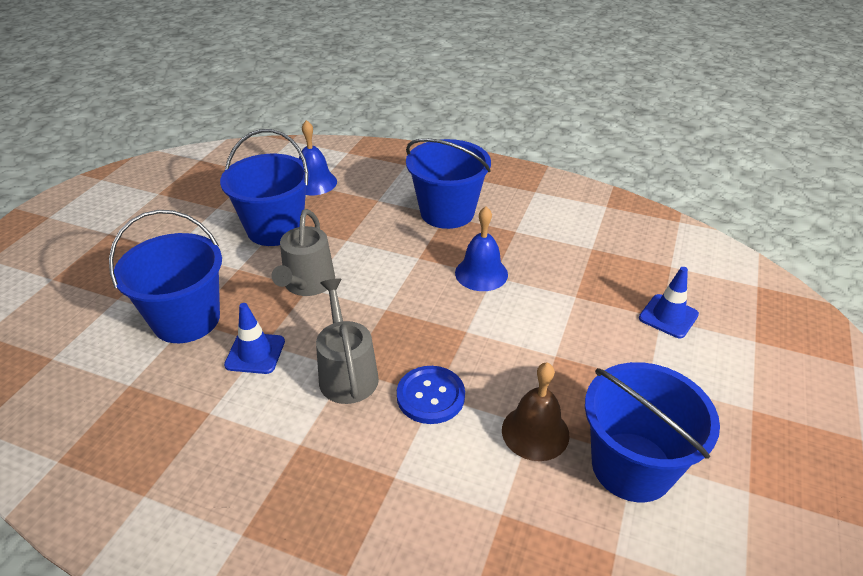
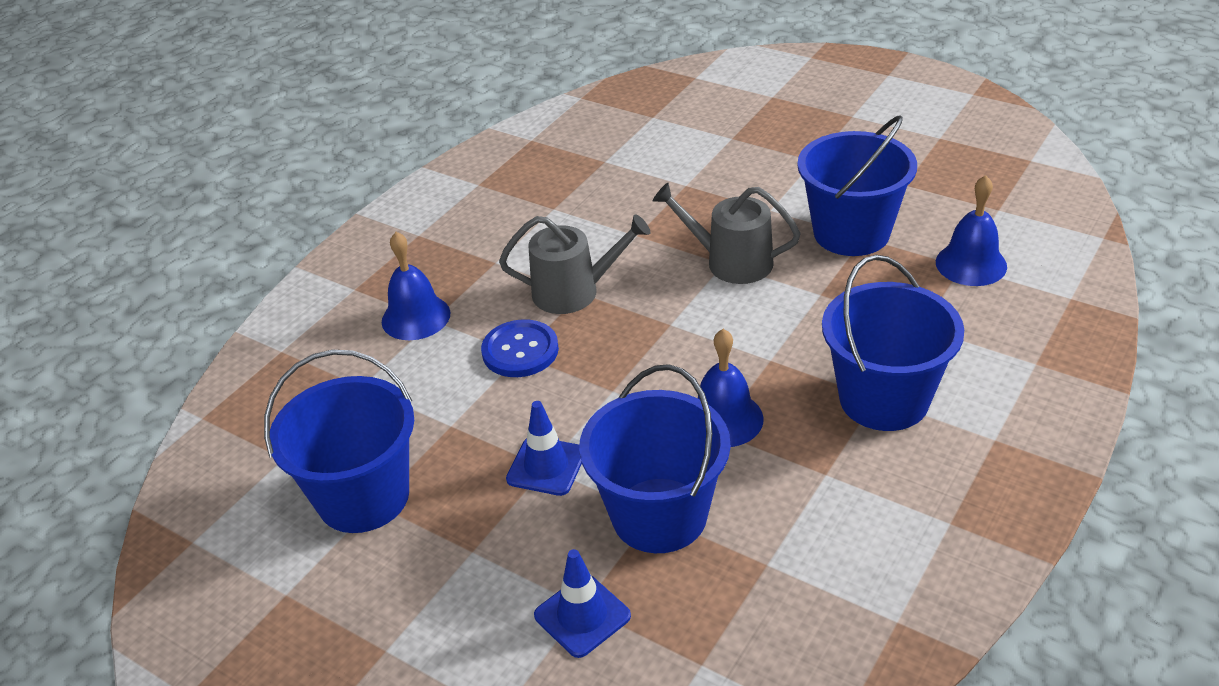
camera: 105 degrees right, 0 degrees up
(186, 320) = (687, 183): blue bucket -> blue bucket (659, 515)
(255, 353) = (623, 230): blue traffic cone -> blue traffic cone (546, 466)
(392, 493) = (416, 317): none -> blue bell
(535, 432) = (440, 426): brown bell -> none

